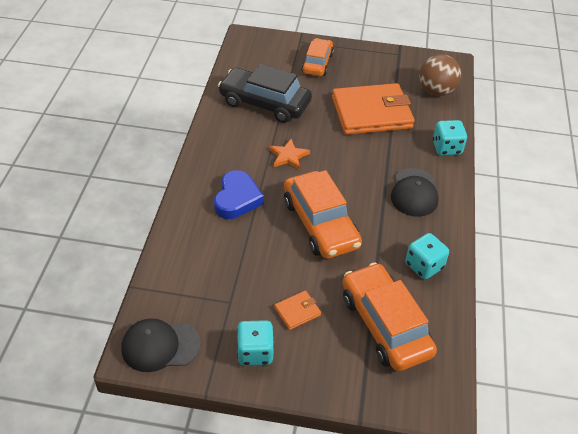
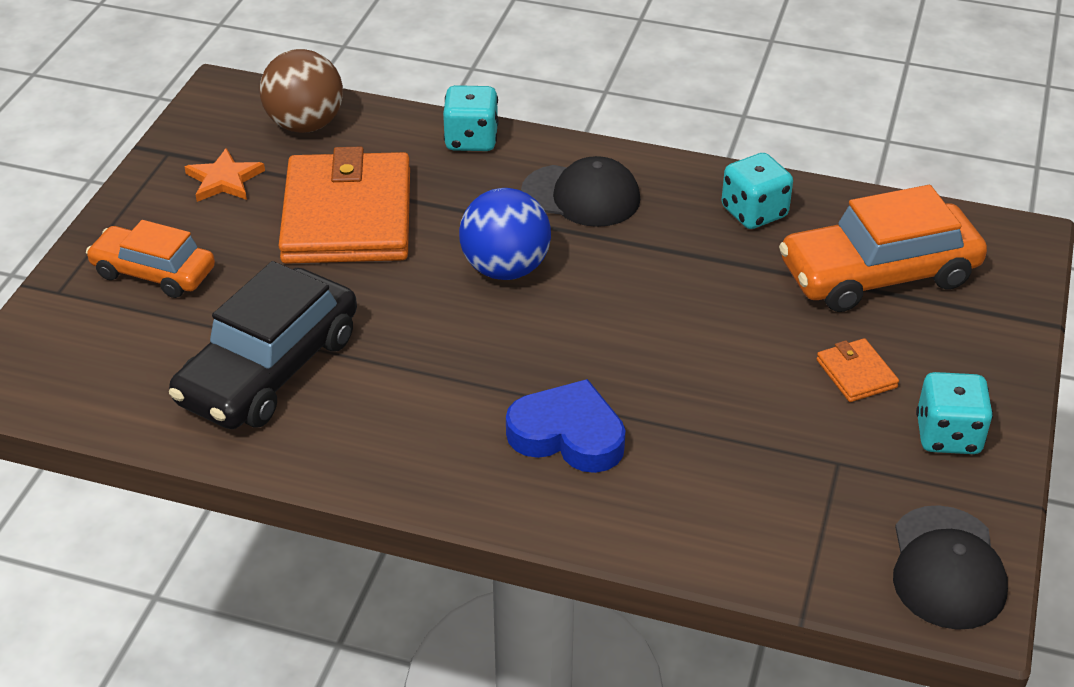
camera: 80 degrees left, 5 degrees down
(288, 156) = (452, 347): orange star -> orange star (224, 180)
(320, 224) = (648, 322): orange car -> none
(348, 169) = (505, 269): none -> blue ball

